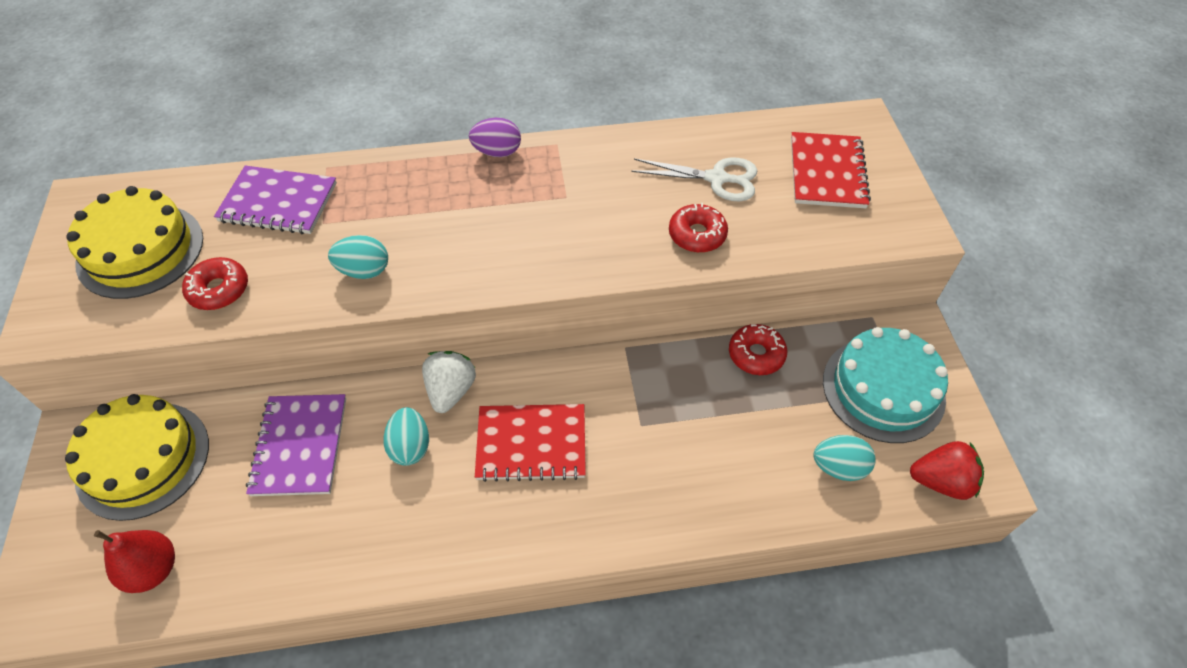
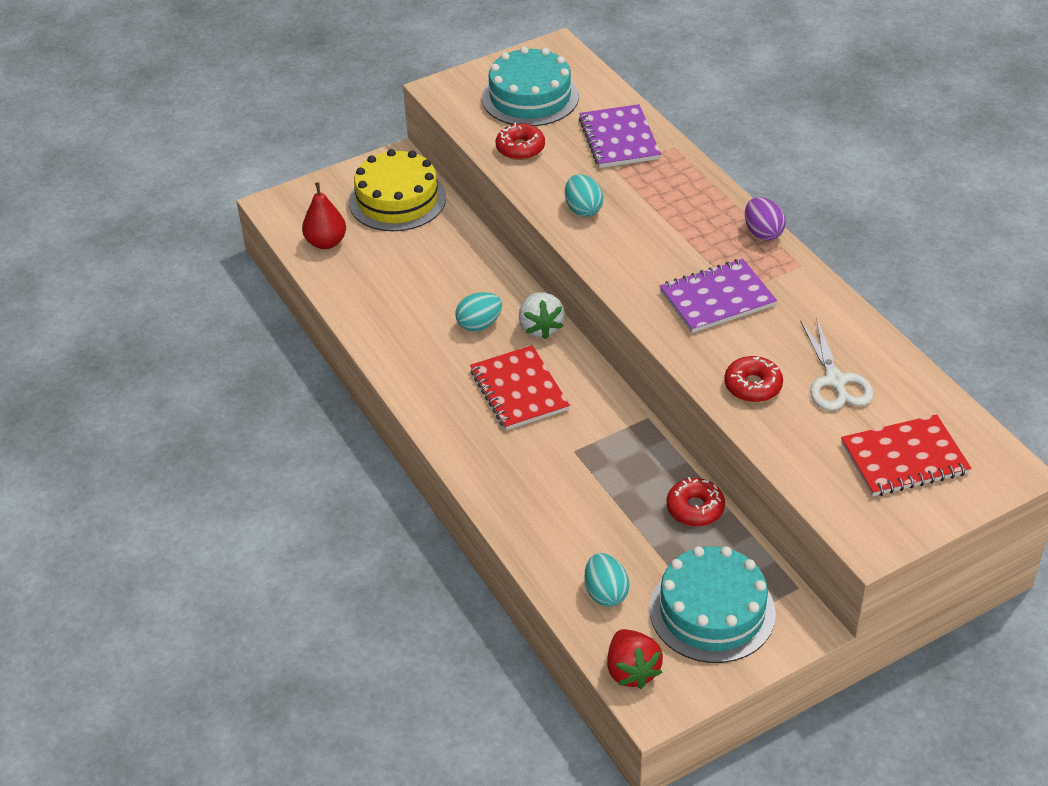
camera: 70 degrees right, 10 degrees down
(140, 250) = (530, 97): yellow cake -> turquoise cake
(299, 446) = (448, 268): purple notebook -> purple notebook (717, 298)
(451, 390) = (540, 327): white strawberry -> white strawberry turned 90 degrees clockwise

